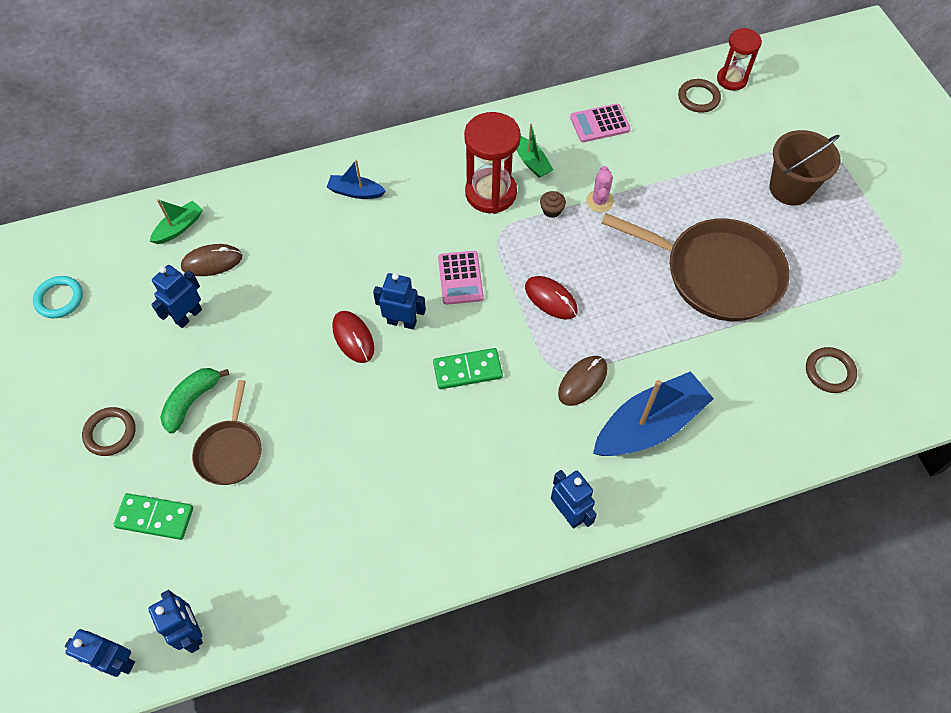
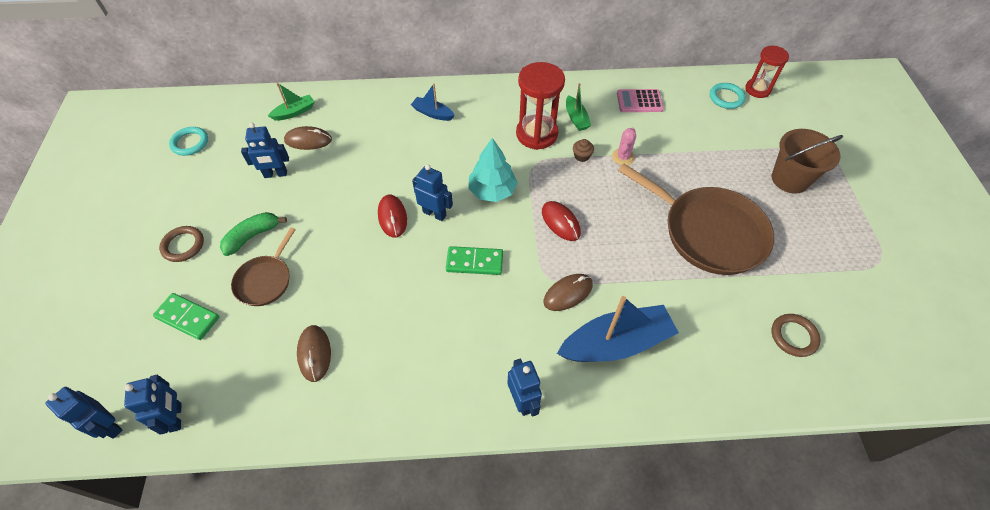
camera: 15 degrees right, 5 degrees down
(188, 316) = (275, 174): blue robot -> blue robot turned 150 degrees counterclockwise
(322, 521) = (314, 354): none -> brown mouse
(460, 278) = (492, 191): pink calculator -> turquoise tree
(698, 98) = (726, 98): brown ring -> turquoise ring

